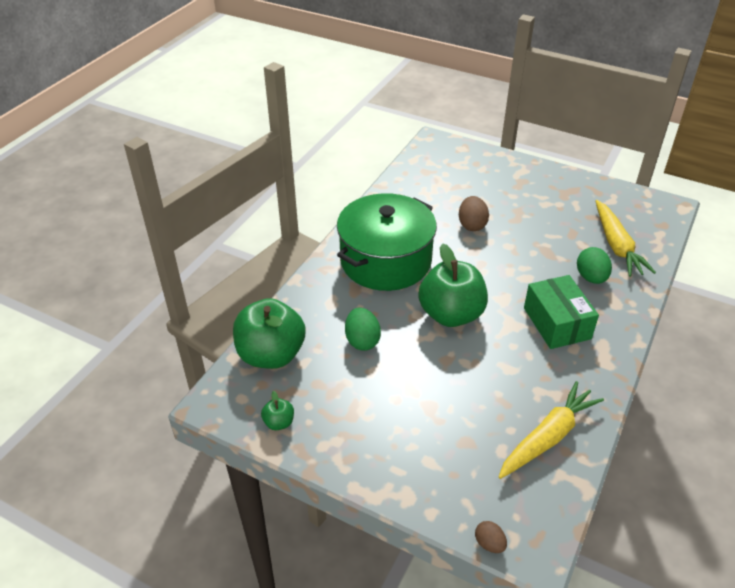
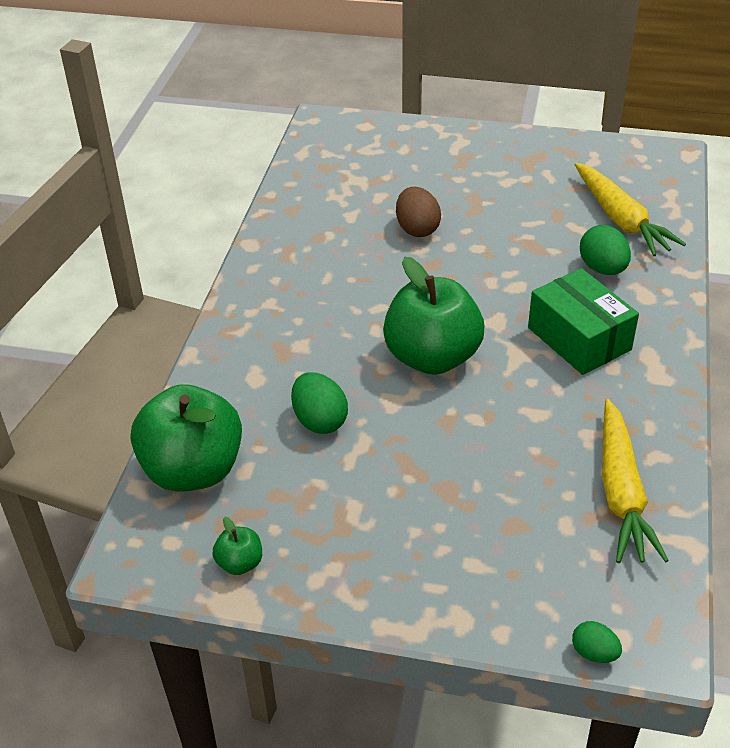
camera: 15 degrees left, 0 degrees up
(386, 261) = (313, 302): green pot -> none
(489, 543) = (594, 653): brown egg -> green egg
(548, 437) = (621, 492): yellow carrot -> yellow carrot turned 150 degrees clockwise

